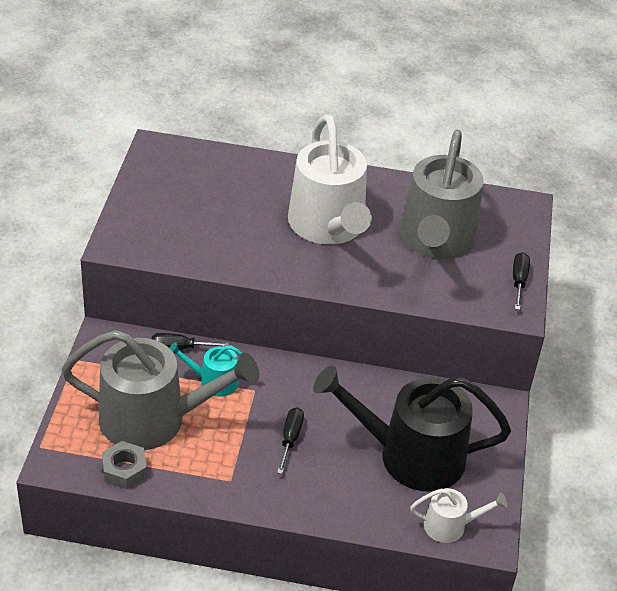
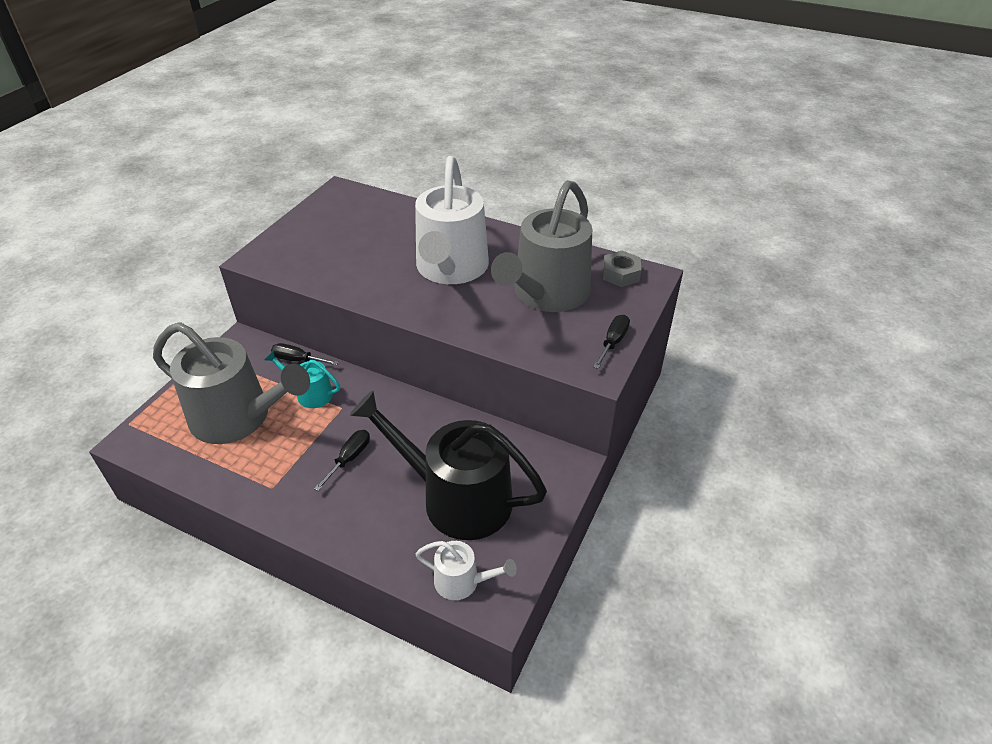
camera: 20 degrees right, 0 degrees up
(124, 470) = (185, 458): grey nut -> grey nut (620, 274)

